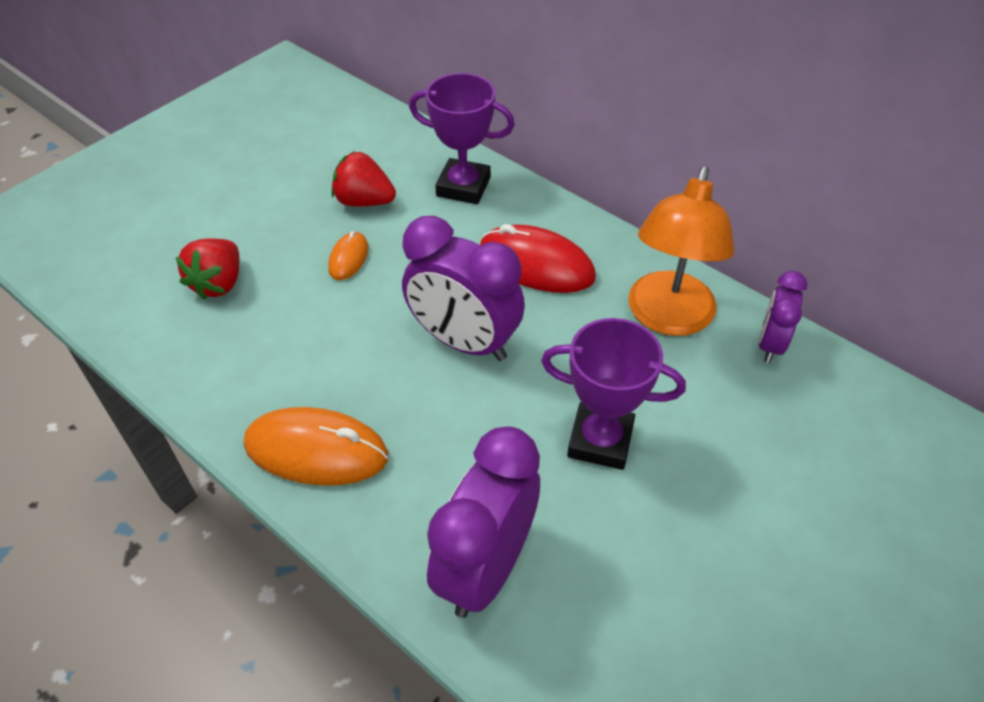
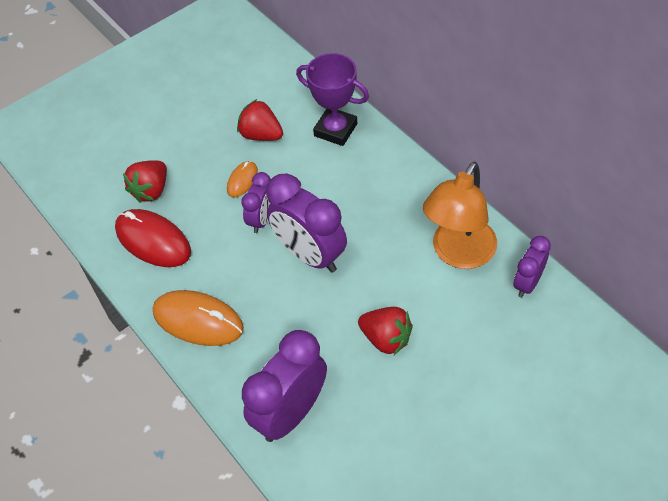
camera: 15 degrees right, 5 degrees up
(386, 304) = (262, 219): none -> purple clock
(536, 264) = (374, 200): red mouse -> red mouse (153, 241)
(600, 440) = (386, 338): purple trophy -> red strawberry

